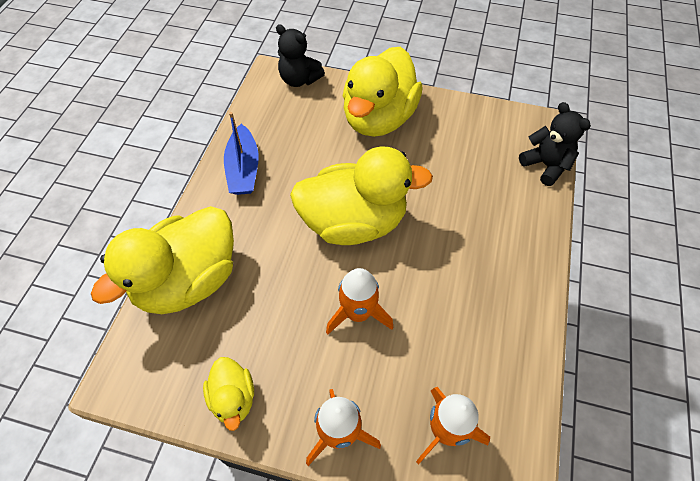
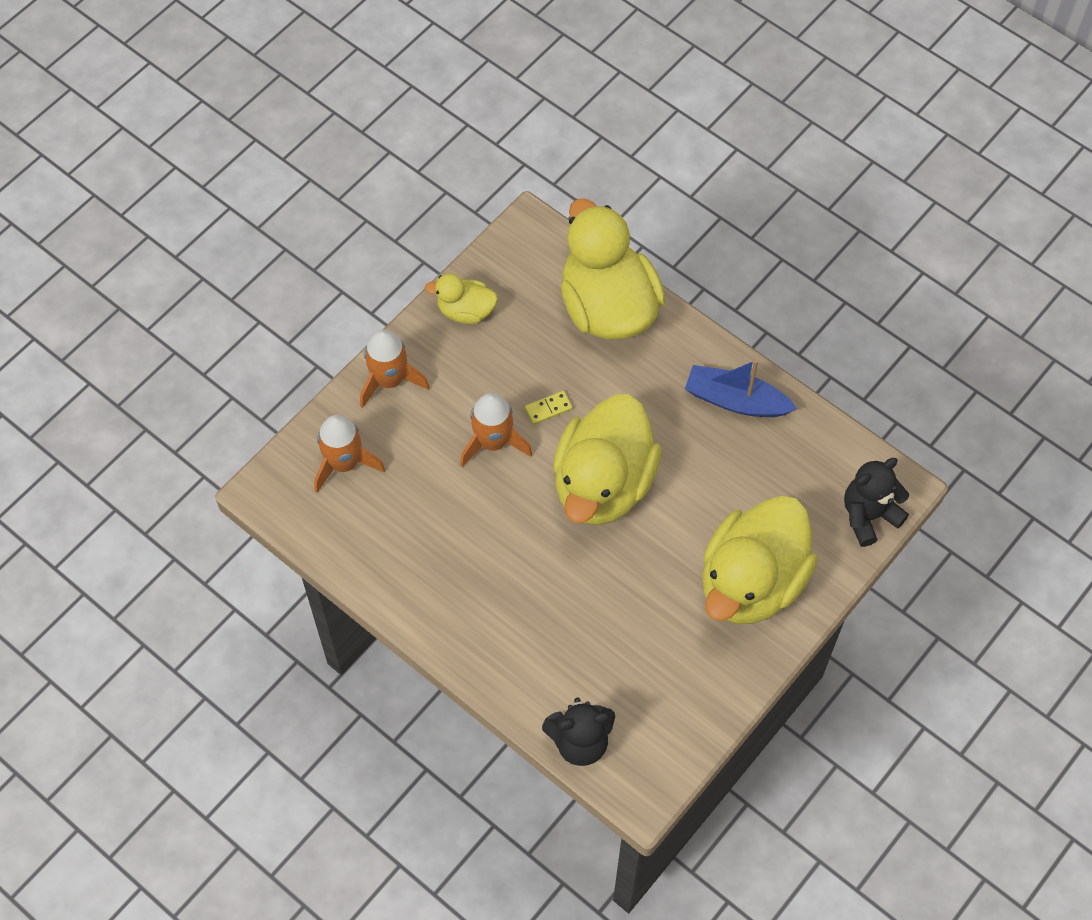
camera: 115 degrees right, 5 degrees up
(306, 285) = (548, 408): none -> yellow domino
(379, 118) = (751, 582): yellow duck -> yellow duck turned 105 degrees counterclockwise

